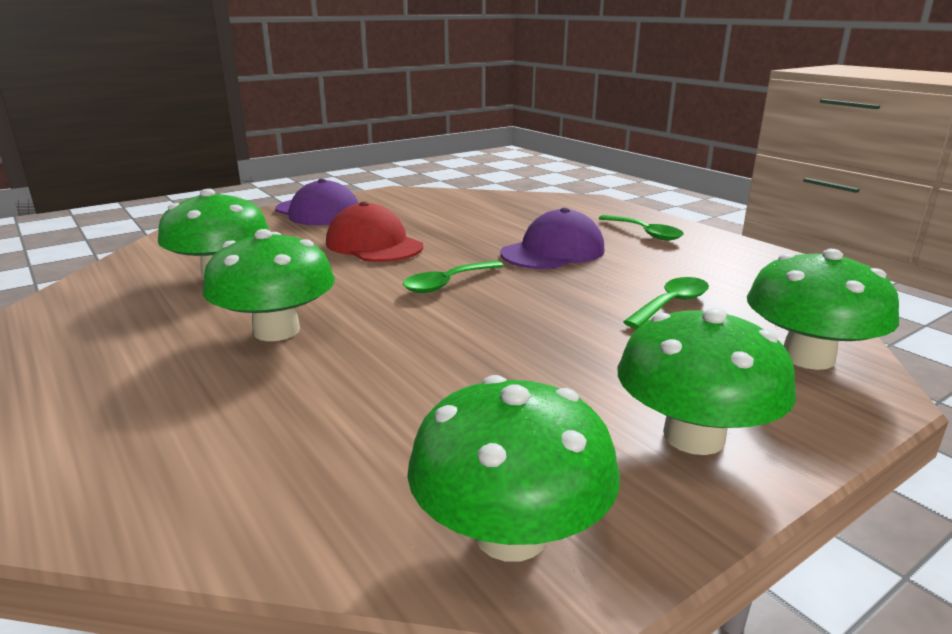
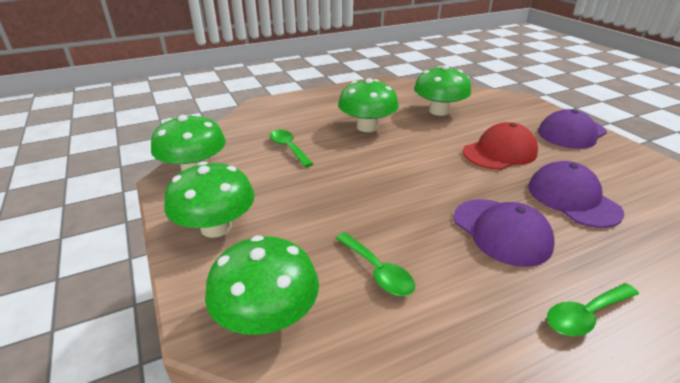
camera: 100 degrees right, 10 degrees up
(447, 283) = (426, 175): green spoon -> green spoon (289, 148)
(474, 223) = (572, 199): none -> purple cap

